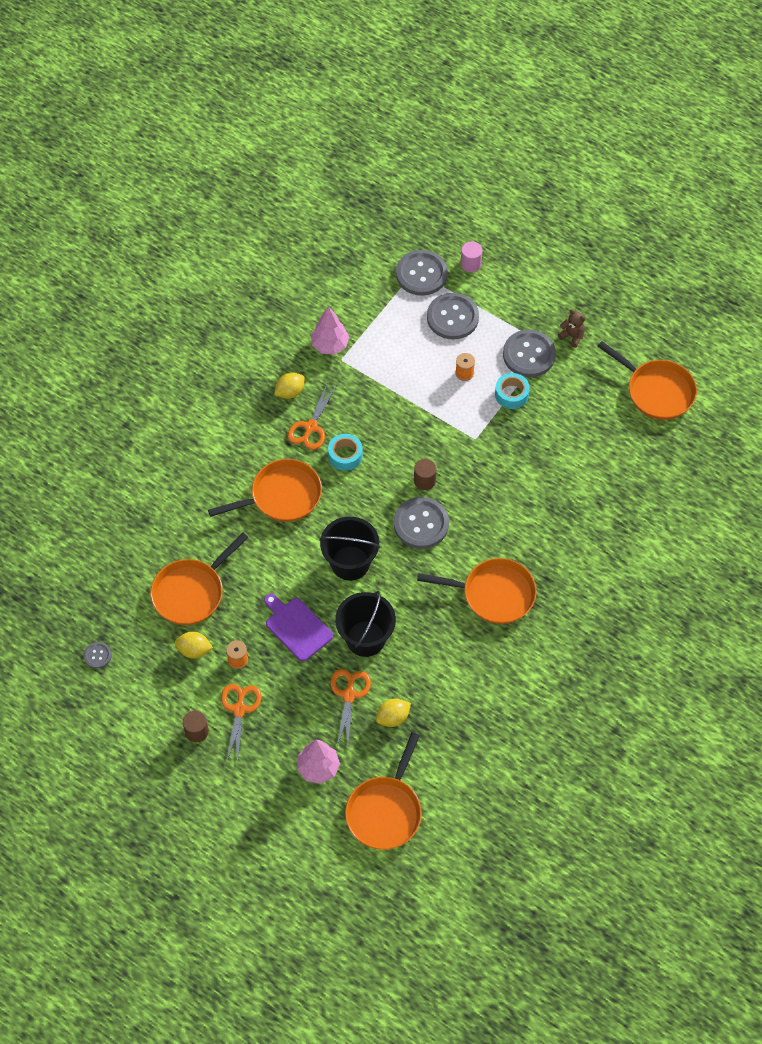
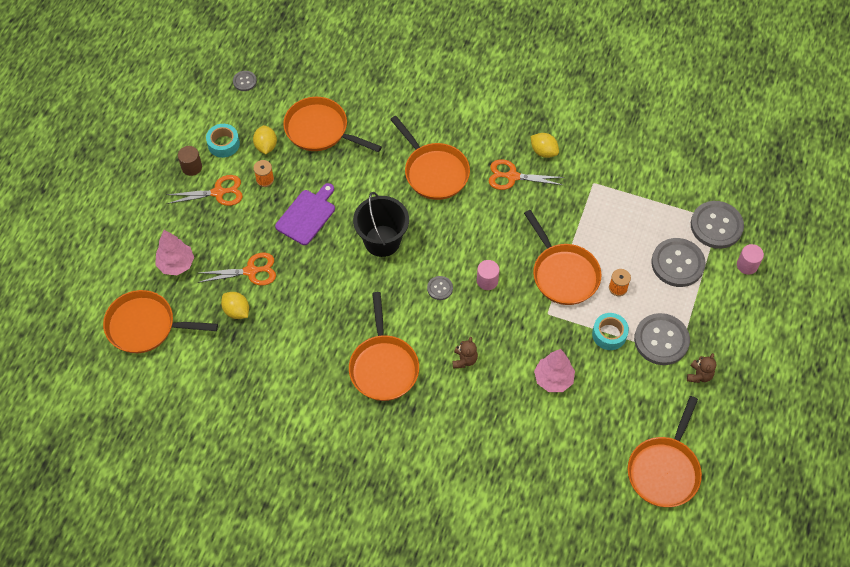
camera: 75 degrees right, 0 degrees up
(330, 345) = (605, 170): pink tree -> pink tree (553, 379)
(345, 455) = (492, 210): turquoise tape -> turquoise tape (223, 144)
(365, 638) = (309, 271): black bucket -> none
(421, 524) = (440, 288): grey button -> grey button, size x0.48
(424, 480) = (487, 281): brown cylinder -> pink cylinder
(436, 414) = (563, 273): none -> orange pan
(505, 522) = (464, 360): none -> brown teddy bear

